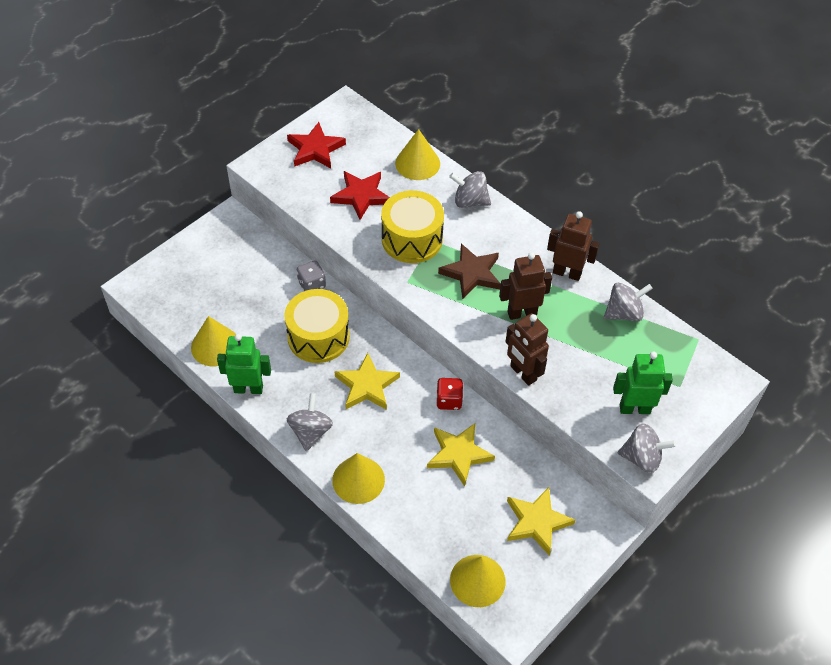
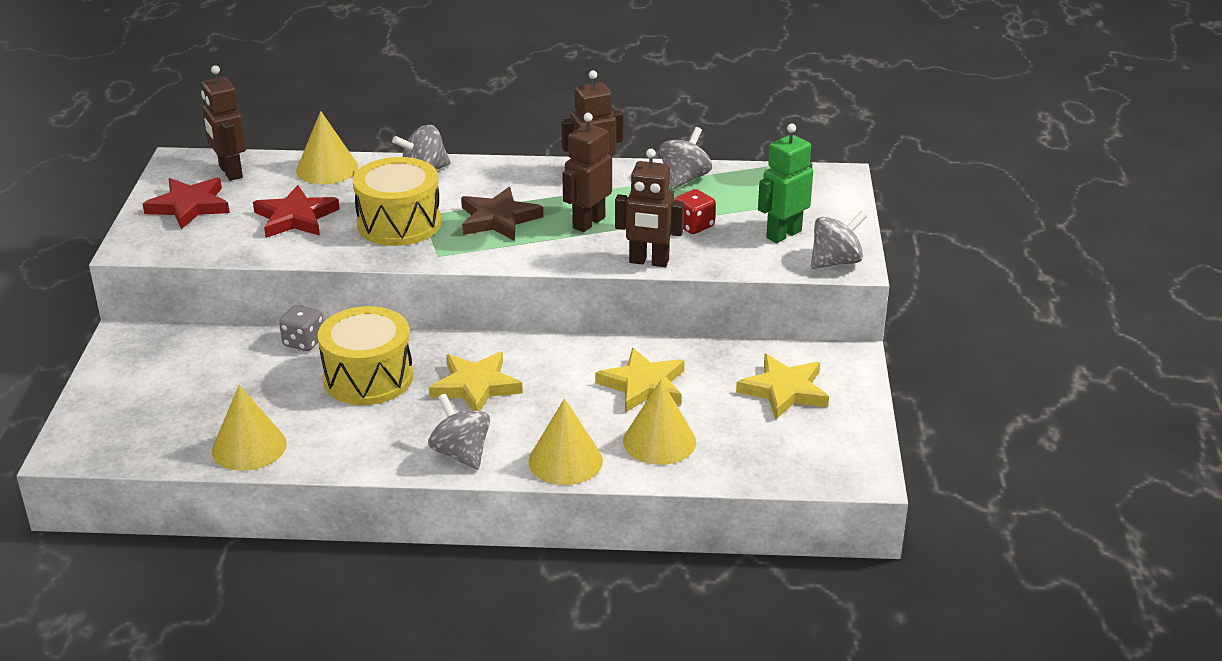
camera: 40 degrees left, 20 degrees down
(248, 388) = (339, 459): green robot -> none
(362, 132) = (230, 172): none -> brown robot
(449, 400) = (579, 352): red dice -> red dice (693, 226)
(477, 580) = (787, 463): yellow cone -> yellow cone (659, 441)

